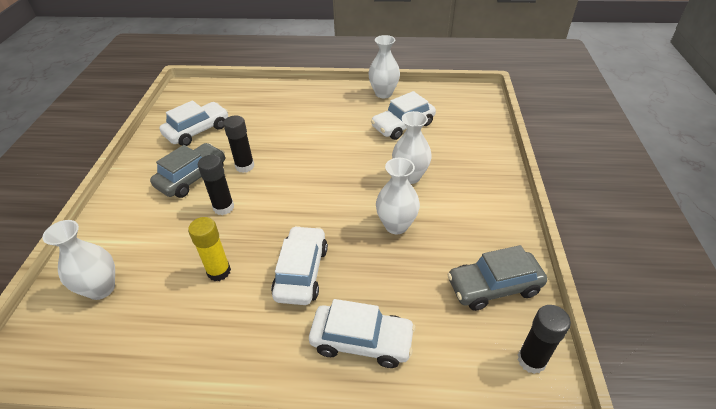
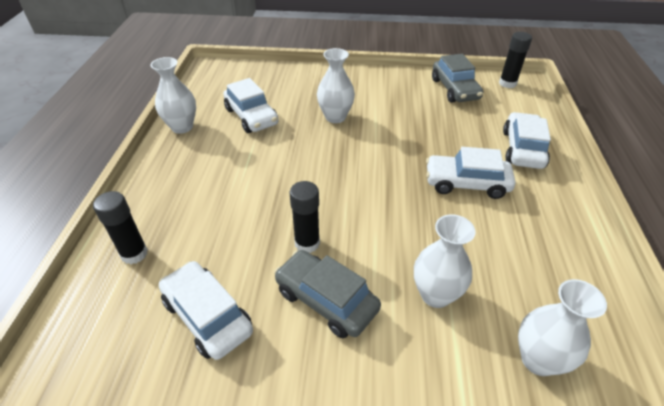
camera: 90 degrees left, 0 degrees up
(219, 271) = (481, 244): yellow glue stick -> none
(223, 207) = (385, 254): black glue stick -> black glue stick (134, 254)
(396, 225) = (400, 128): white vase -> white vase (435, 295)

